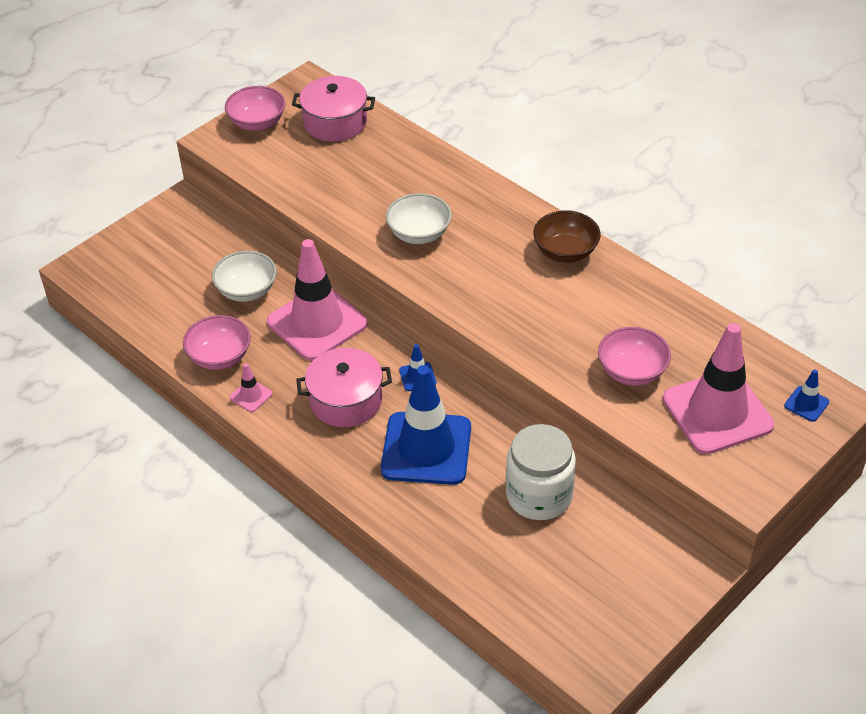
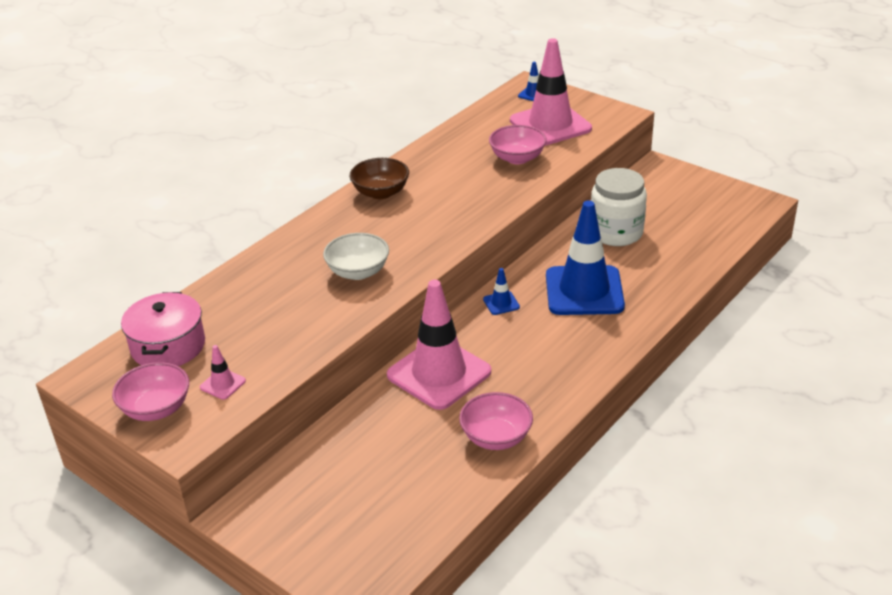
camera: 95 degrees left, 10 degrees down
(247, 290) = (394, 432): white bowl -> none
(251, 396) = (546, 406): pink traffic cone -> pink traffic cone (223, 384)
(346, 400) = (539, 342): pink pot -> none

